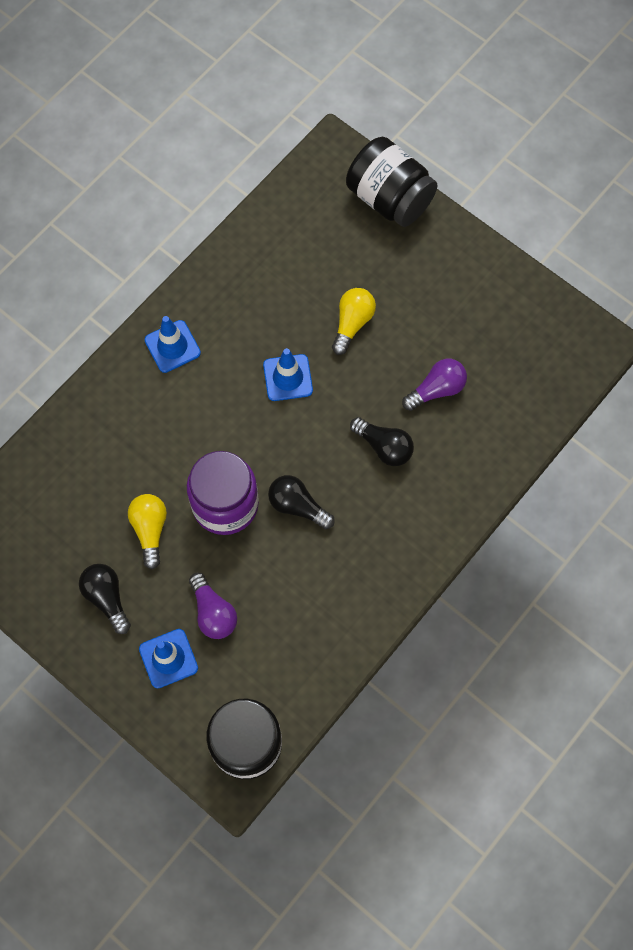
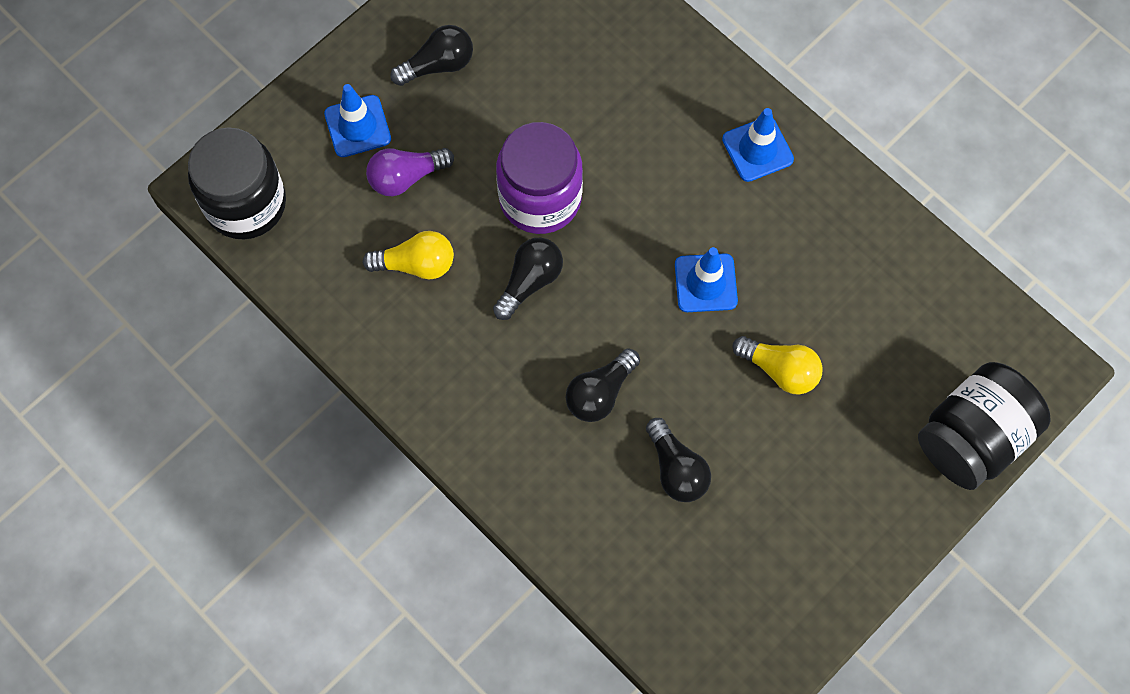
camera: 95 degrees right, 0 degrees up
(150, 530) = (516, 113): yellow light bulb -> yellow light bulb (416, 264)
(436, 390) = (676, 469): purple light bulb -> black light bulb

